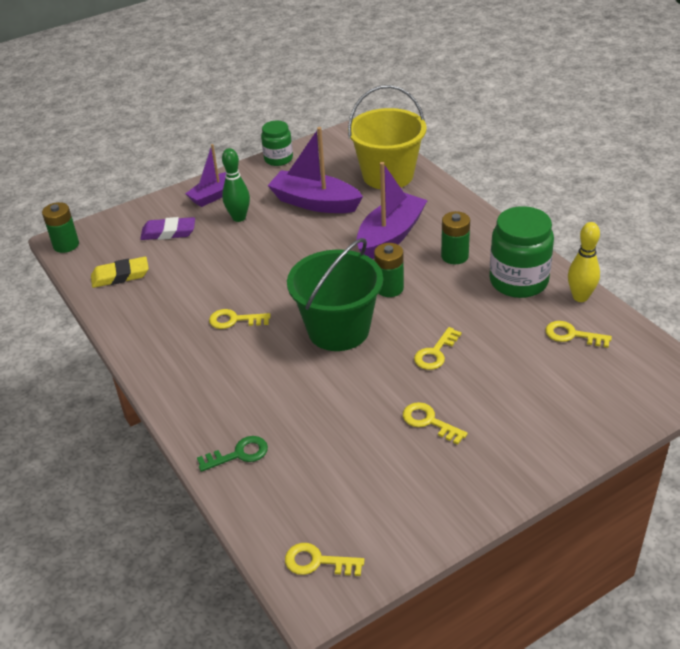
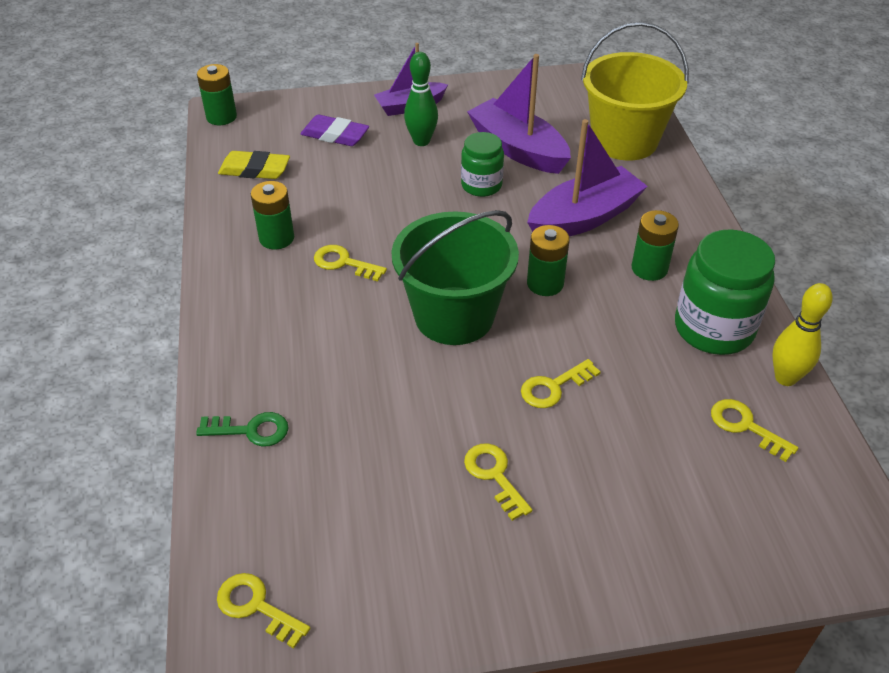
camera: 20 degrees right, 5 degrees up
(171, 319) = (276, 238): none -> green battery
(278, 159) = (507, 84): green jar -> green jar (481, 185)

